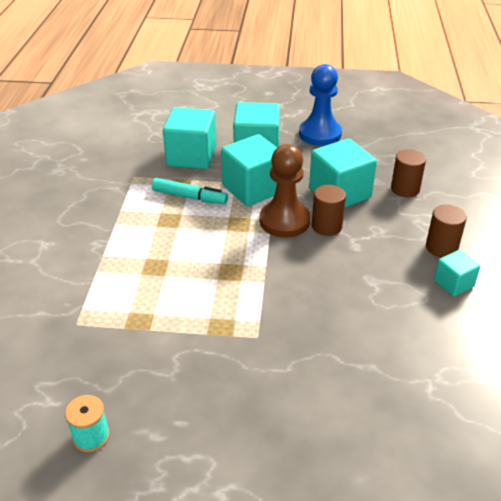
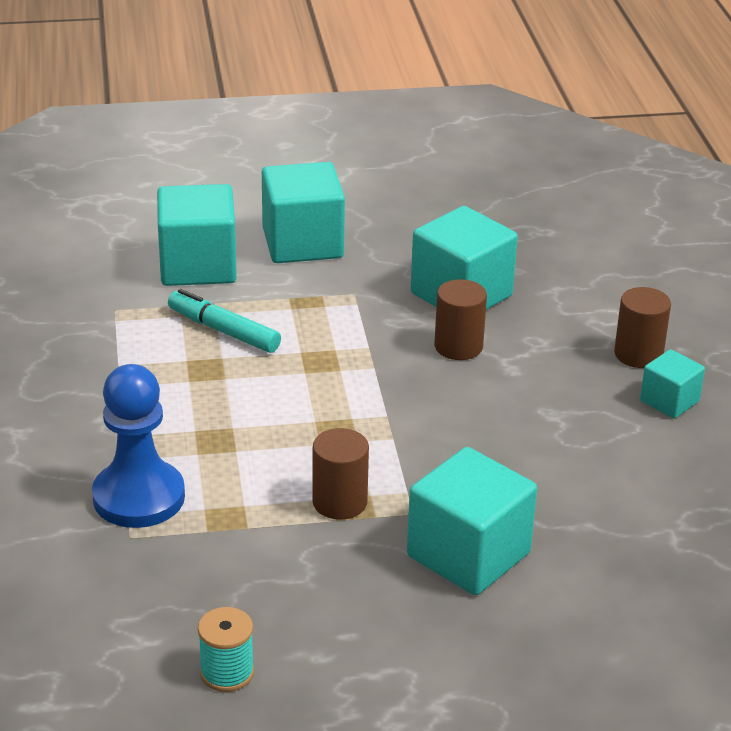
camera: 15 degrees left, 5 degrees down
(189, 197) = (224, 331): turquoise marker -> turquoise marker turned 150 degrees counterclockwise
(253, 189) = (321, 305): turquoise cube -> turquoise cube (468, 555)
(284, 221) = (390, 347): brown pawn -> none
(320, 134) = (396, 205): blue pawn -> blue pawn (139, 497)
(405, 189) = (559, 276): brown cylinder -> brown cylinder (339, 502)

